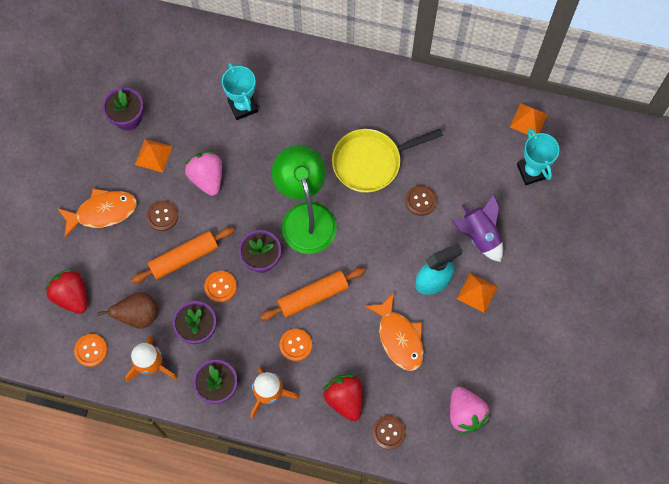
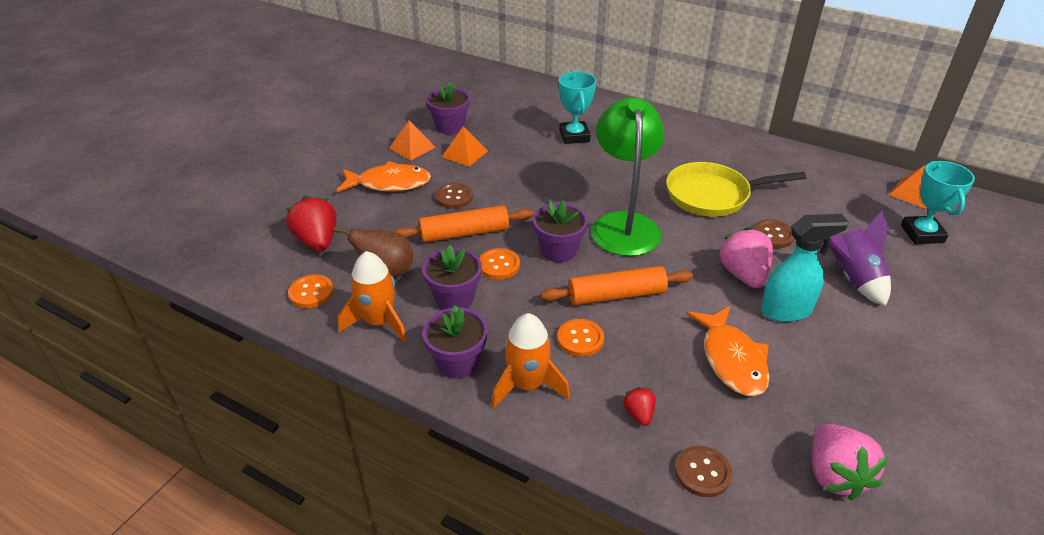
camera: 15 degrees right, 30 degrees down
(207, 178) = (516, 178): pink strawberry -> pink strawberry (743, 274)
(345, 399) = (638, 414): red strawberry -> red strawberry, size x0.52
(477, 292) = (851, 333): orange pyramid -> orange pyramid (412, 147)

